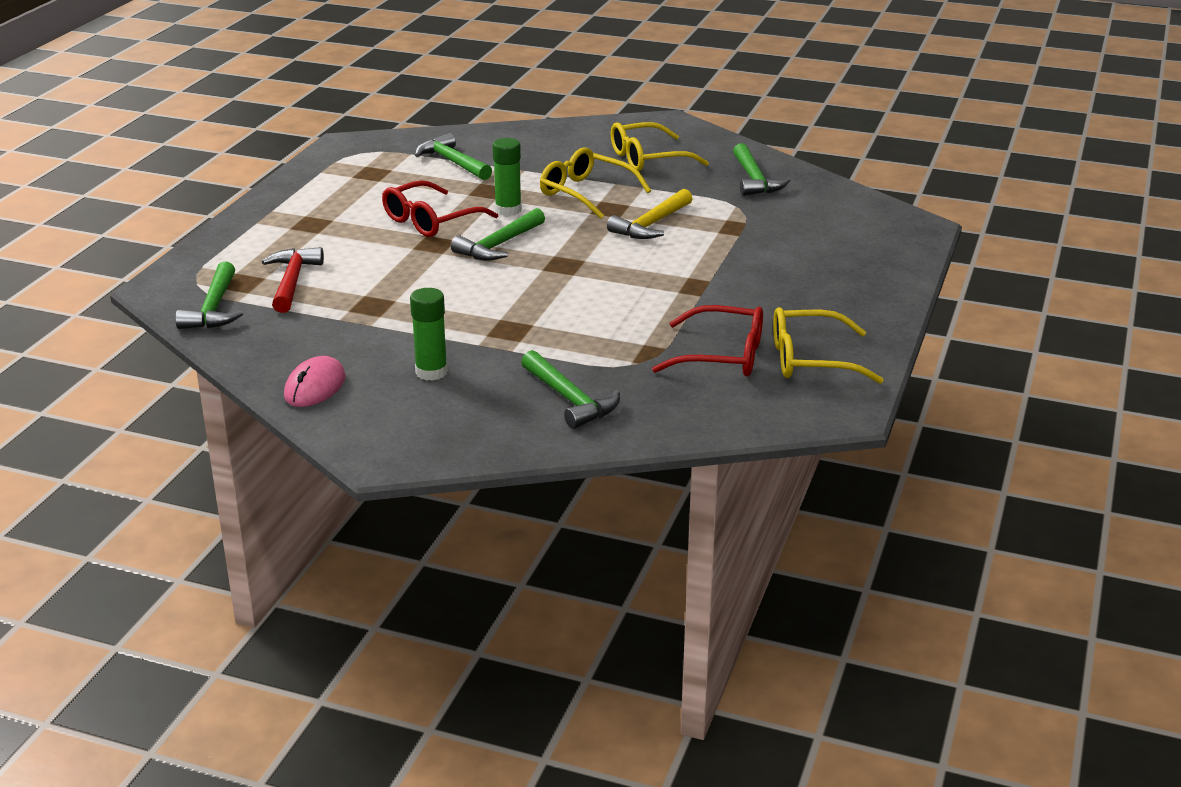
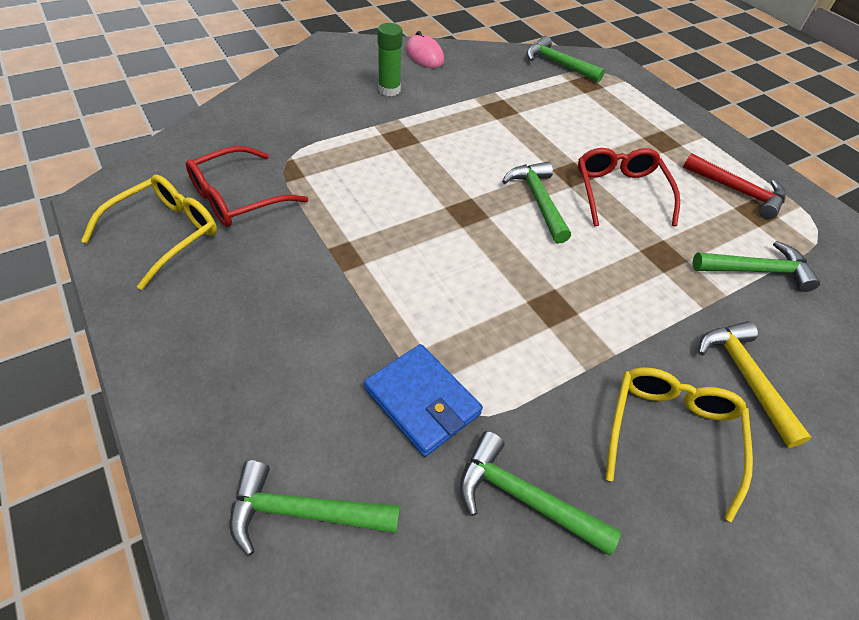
camera: 125 degrees right, 20 degrees up
(292, 281) = (568, 98): red hammer -> red hammer (737, 191)
(508, 210) = (606, 243): green glue stick -> none
(569, 399) = (290, 114): green hammer -> green hammer (304, 512)
(586, 193) = (604, 315): yellow glasses -> none
(651, 224) = (488, 312): yellow hammer -> yellow hammer (745, 377)
(753, 219) = (422, 401): none -> blue wallet

